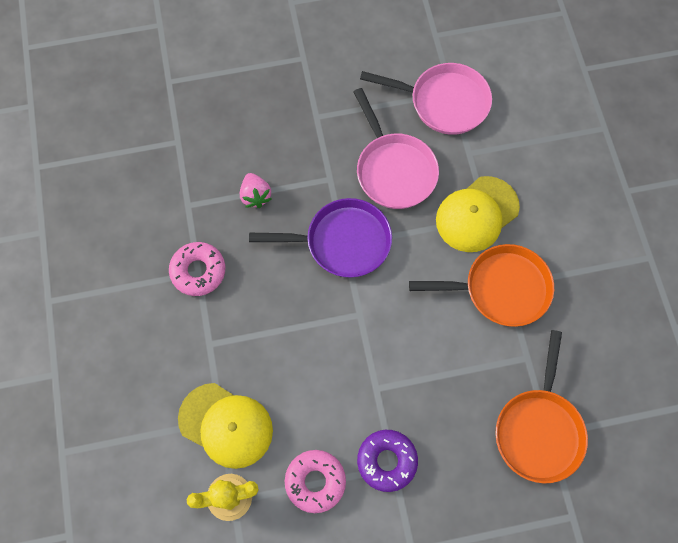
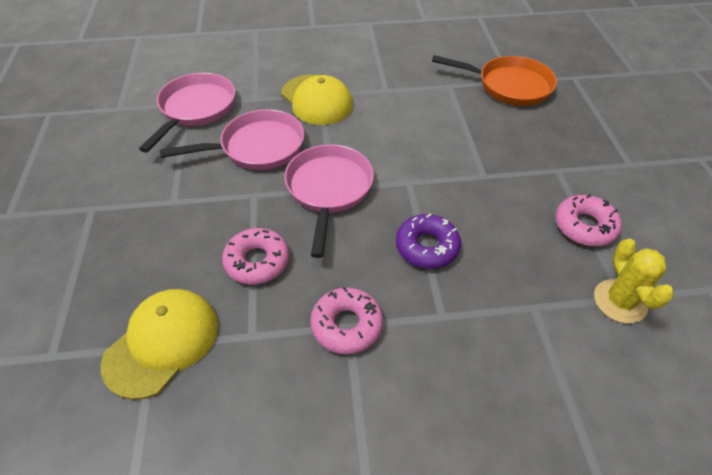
camera: 85 degrees left, 20 degrees down
(226, 425) = (539, 302): yellow cap -> yellow cap (162, 343)
(255, 196) = (257, 261): pink strawberry -> pink donut
(342, 242) = (329, 190): purple pan -> pink pan
(387, 461) = (553, 174): purple donut -> purple donut (427, 247)
(500, 289) = (388, 93): orange pan -> none

